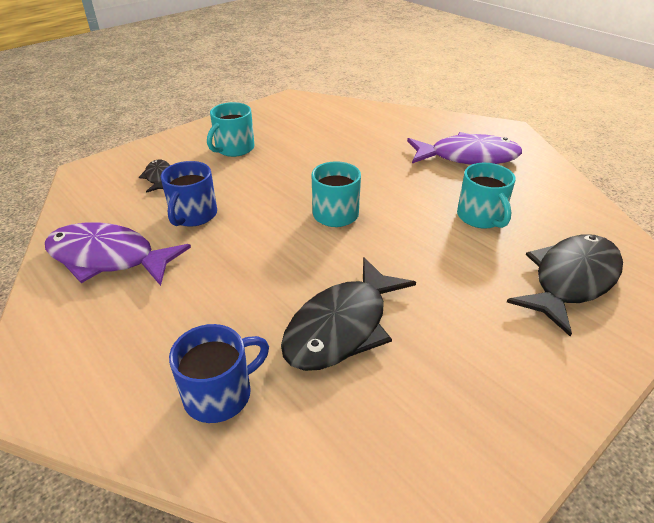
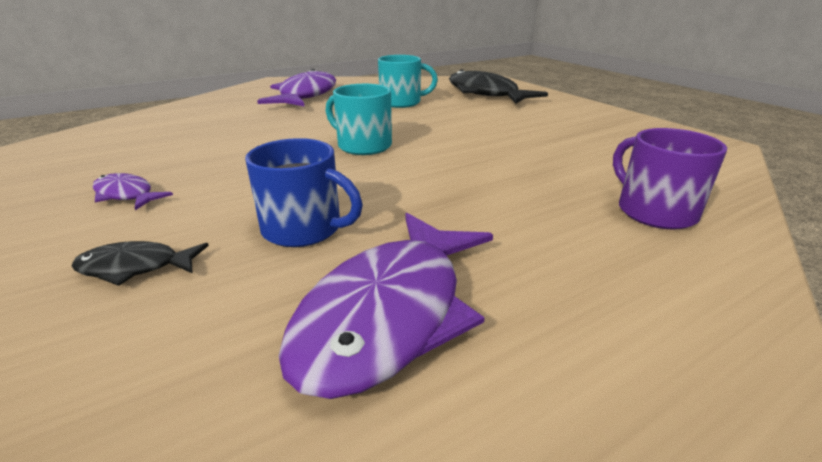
camera: 80 degrees left, 10 degrees down
(220, 394) = (654, 211): blue mug -> purple mug
(234, 148) = (126, 195): turquoise mug -> purple fish
(342, 326) = (543, 156): black fish -> none

